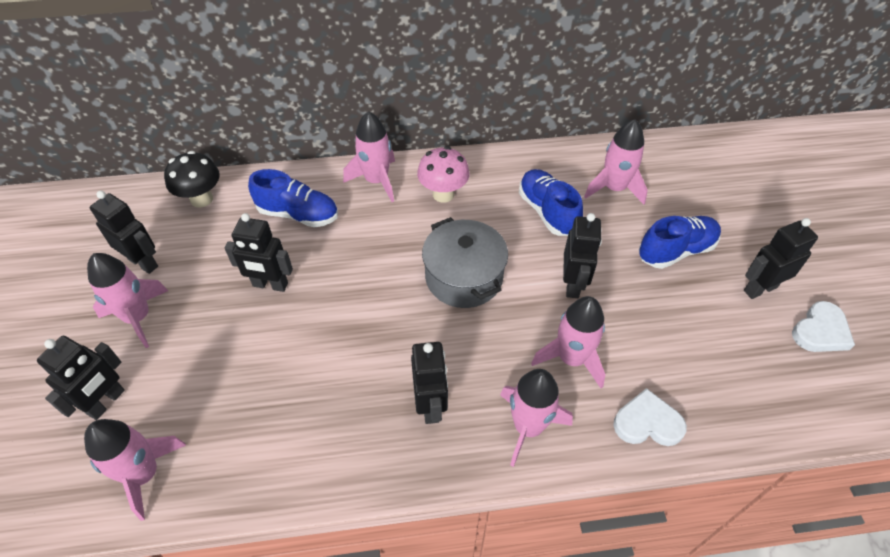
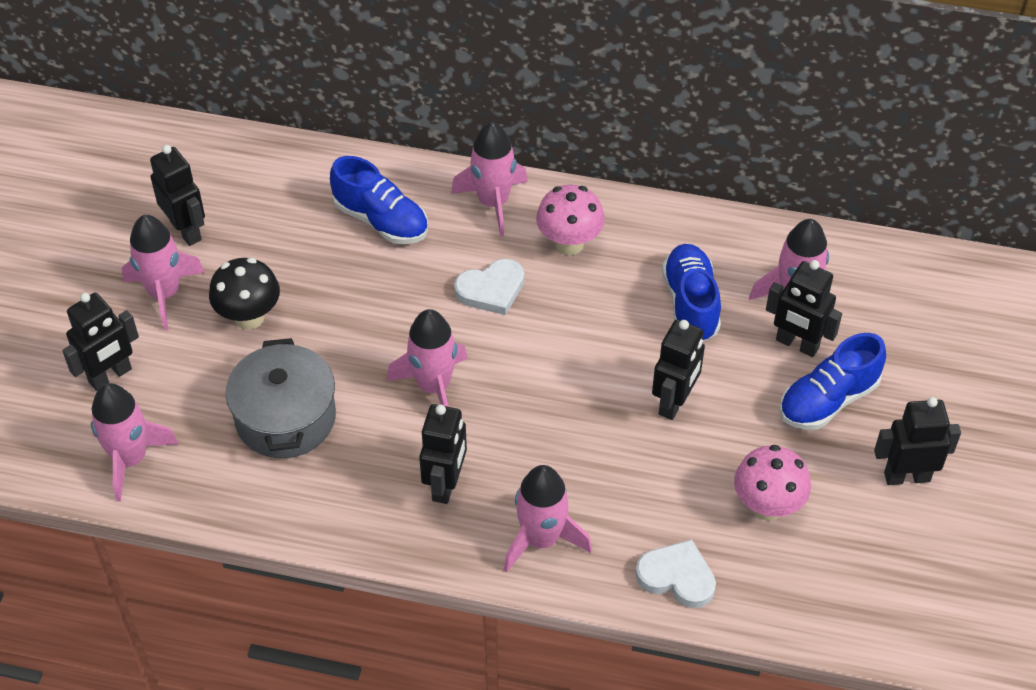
camera: 20 degrees right, 0 degrees up
(201, 199) = (273, 168): black mushroom -> black mushroom (249, 317)
(270, 285) = (319, 298): black robot -> black robot (797, 344)
(464, 277) = (547, 355): grey pot -> grey pot (285, 418)
(571, 358) = (627, 484): pink rocket -> pink rocket (433, 386)
(676, 251) = (828, 400): blue shoe -> blue shoe turned 150 degrees clockwise
(680, 342) = (767, 506): none -> pink mushroom
(820, 331) = (950, 547): white heart -> white heart (491, 290)

